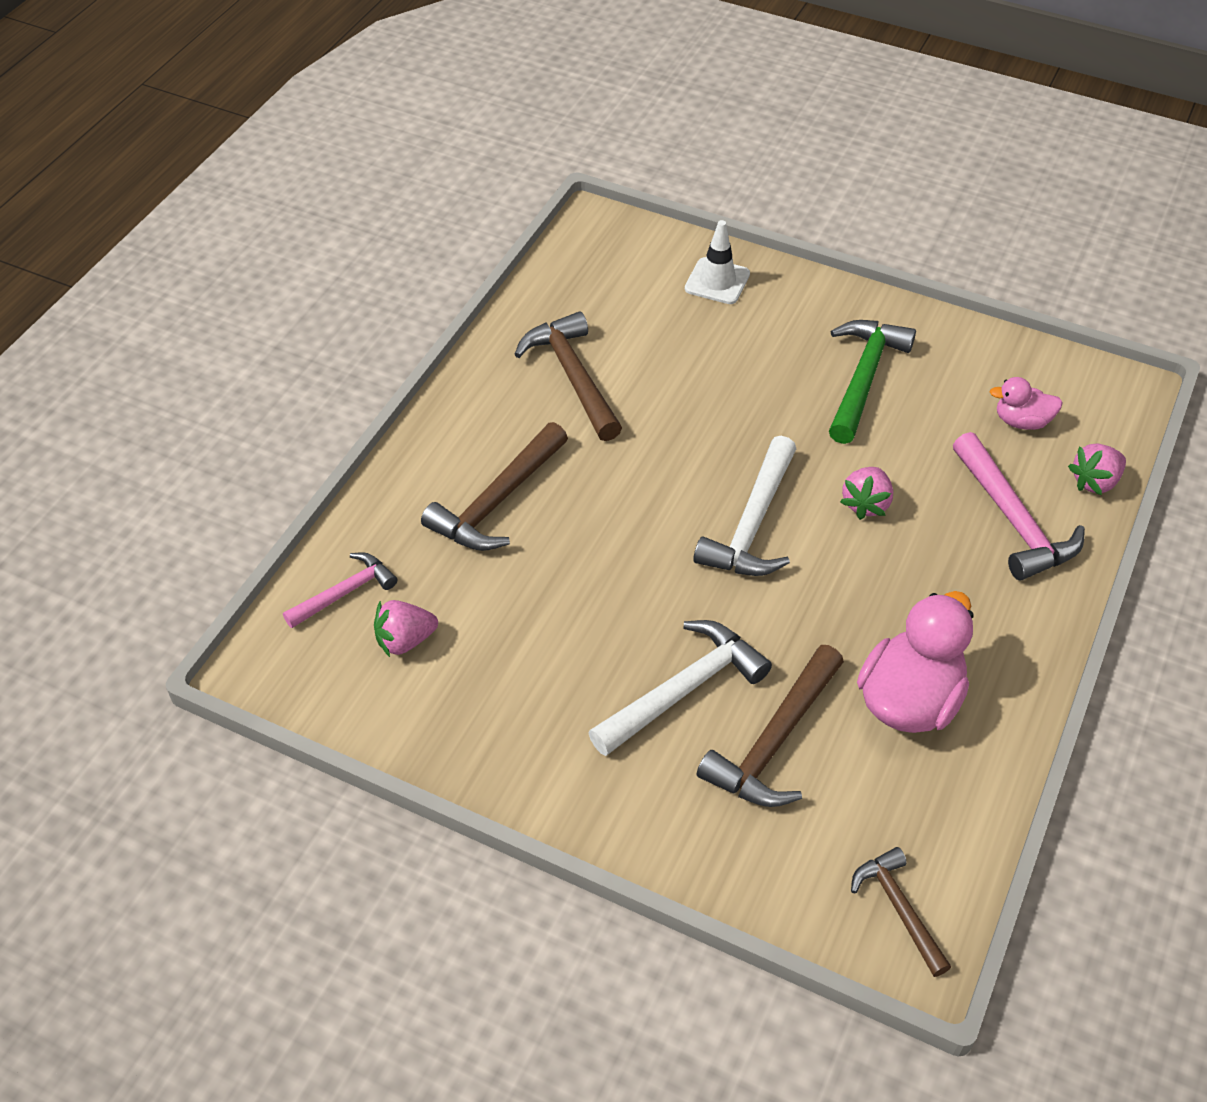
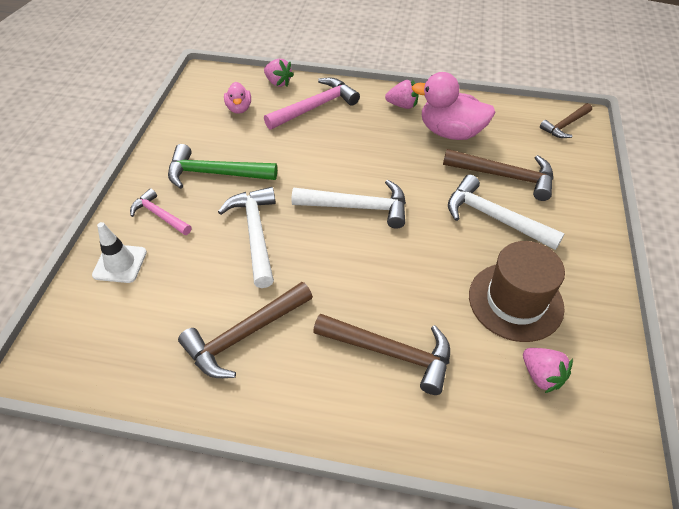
camera: 105 degrees left, 0 degrees up
(345, 592) = (522, 434): pink hammer -> pink hammer (159, 215)
(522, 656) = (515, 301): none -> brown hat
(732, 406) = (255, 233): none -> white hammer
(866, 504) = (323, 161): pink strawberry -> pink strawberry (402, 105)

